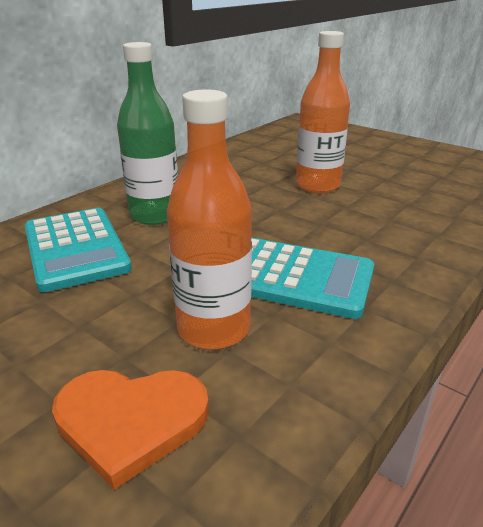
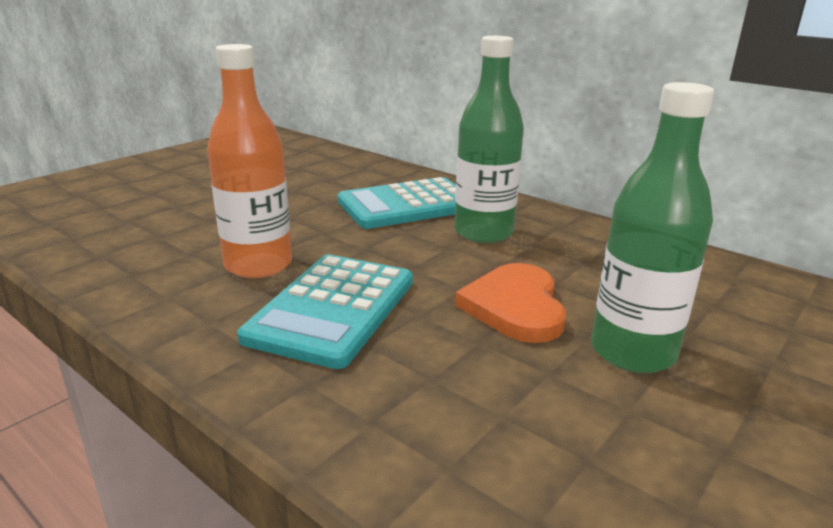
camera: 90 degrees right, 5 degrees down
(131, 421) = (173, 239): orange heart -> orange heart (515, 306)
(317, 185) = (632, 352): orange bottle -> green bottle

